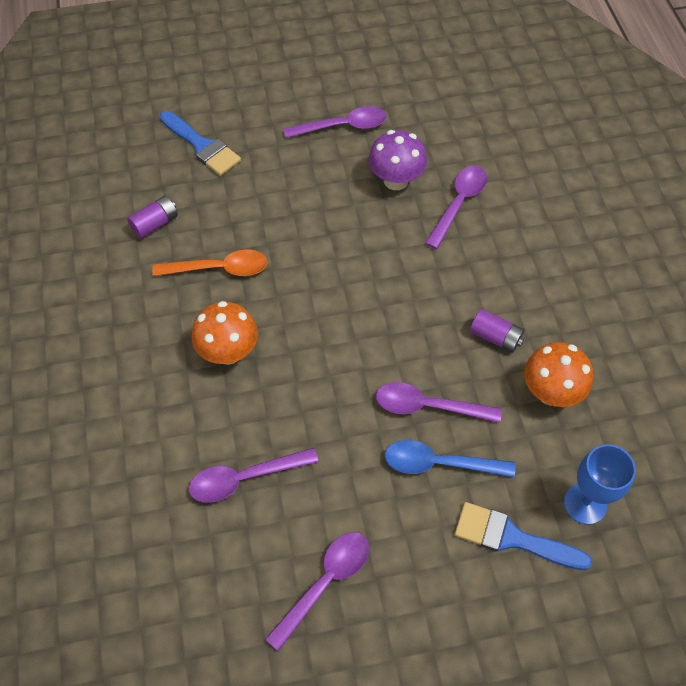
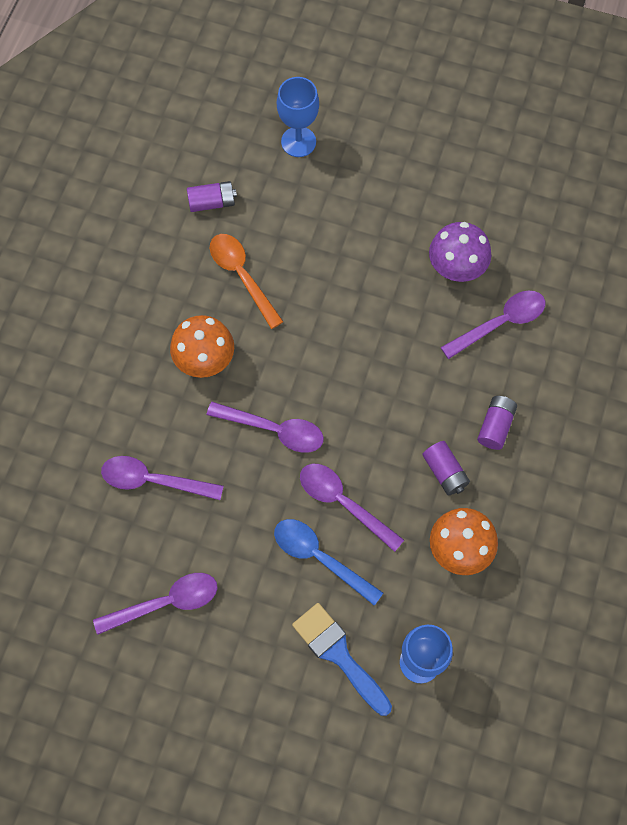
camera: 30 degrees right, 10 degrees up
(202, 146) = (298, 142): blue brush -> blue goblet
(219, 269) = (242, 276): orange spoon -> orange spoon turned 150 degrees counterclockwise
(342, 126) = (442, 185): purple spoon -> purple spoon (273, 430)
(510, 281) = (495, 426): none -> purple battery

